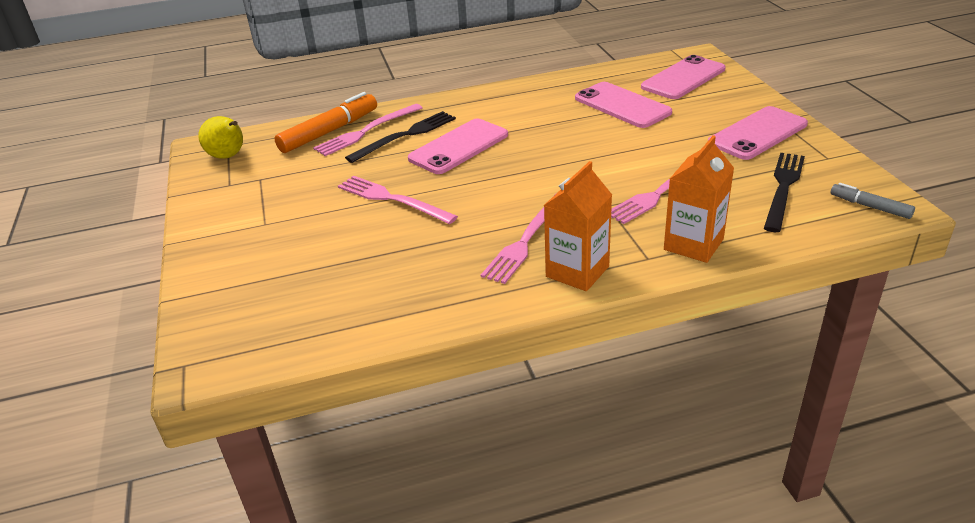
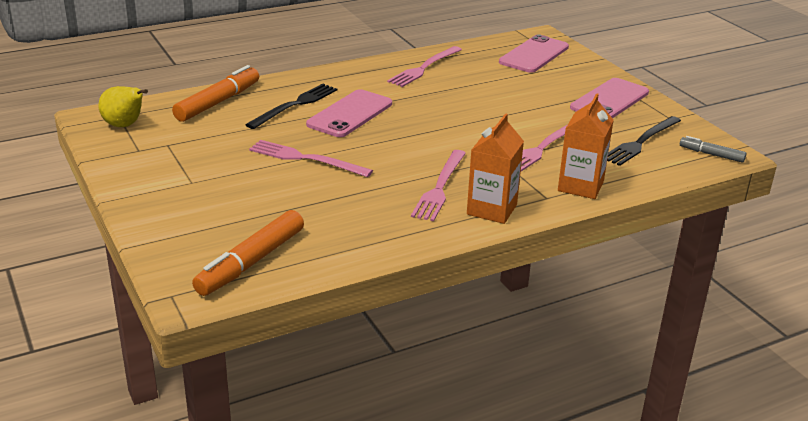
camera: 15 degrees left, 5 degrees down
(284, 327) = (251, 262): none -> orange marker
(366, 131) = (255, 102): pink fork -> pink fork (424, 68)
(622, 105) = (487, 78): pink phone -> none
(783, 188) = (641, 142): black fork -> black fork turned 150 degrees counterclockwise

